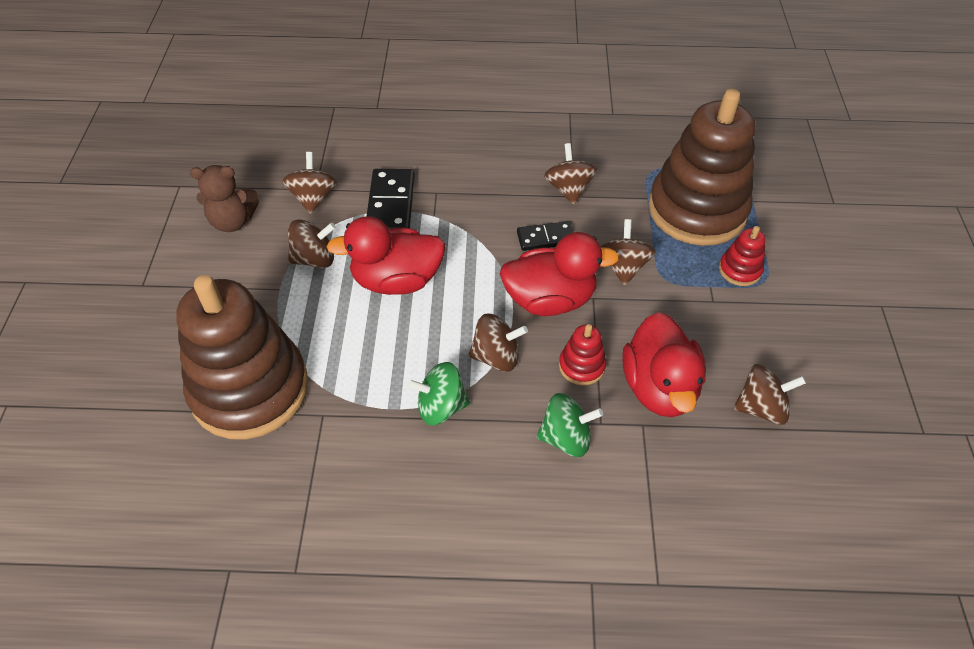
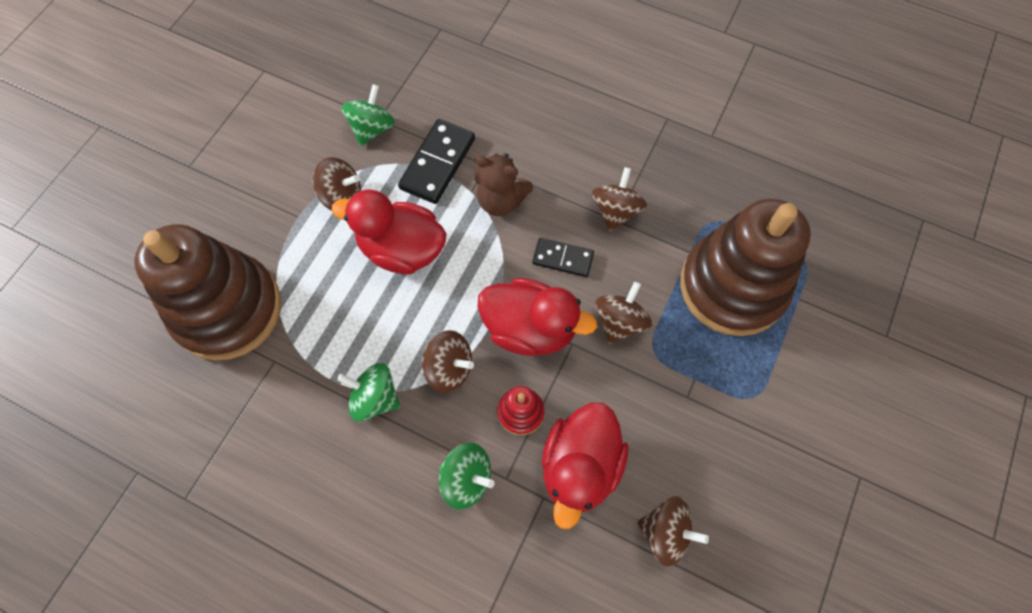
camera: 25 degrees right, 15 degrees up
(232, 221) = (291, 128): brown teddy bear -> brown teddy bear (501, 201)
(313, 198) = (372, 128): brown spinning top -> green spinning top
(739, 270) = (735, 374): red stacking toy -> none

